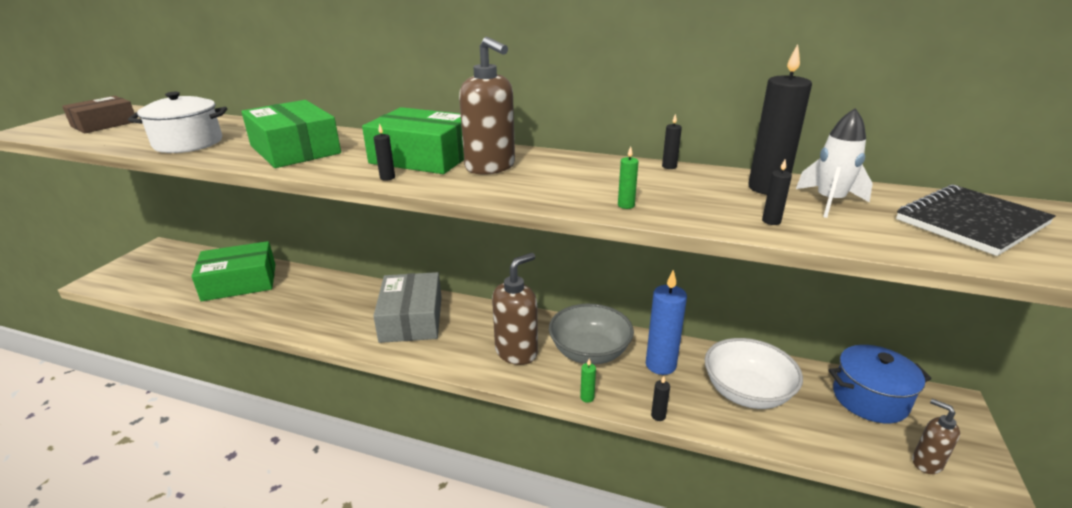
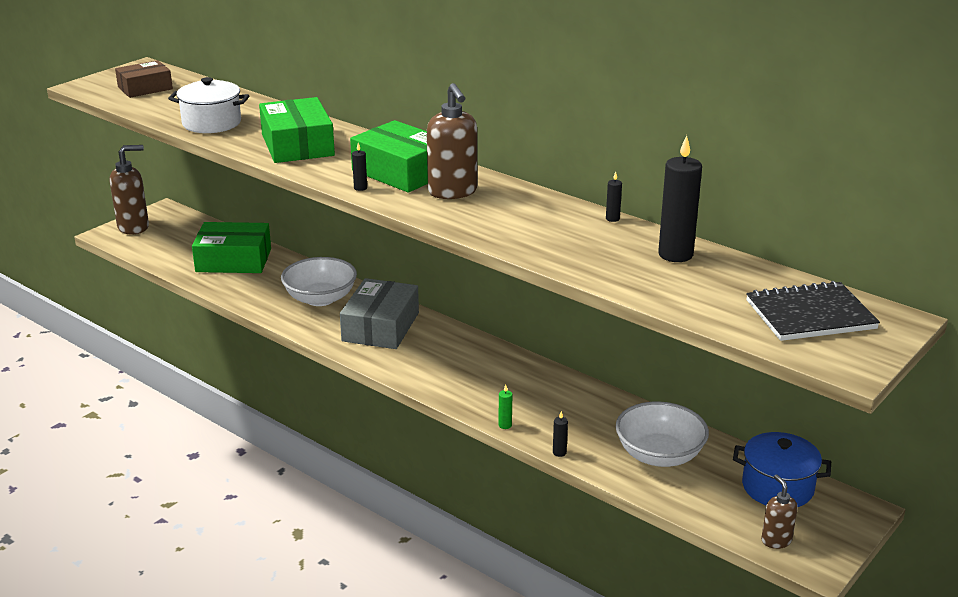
camera: 20 degrees right, 0 degrees up
(340, 303) = (320, 298): none -> white bowl
(516, 352) = (464, 376): brown soap dispenser -> brown soap dispenser (134, 227)
(589, 352) = (534, 391): grey bowl -> none
(626, 205) = (534, 248): green candle -> none
(660, 365) = (594, 416): blue candle -> none
(771, 221) = (639, 282): black candle -> none
(829, 202) = (713, 276): white rocket -> none

